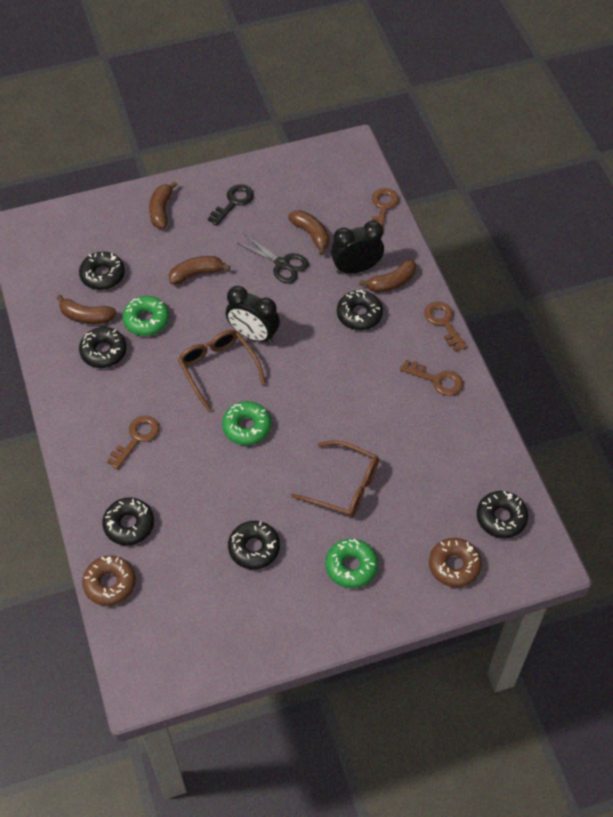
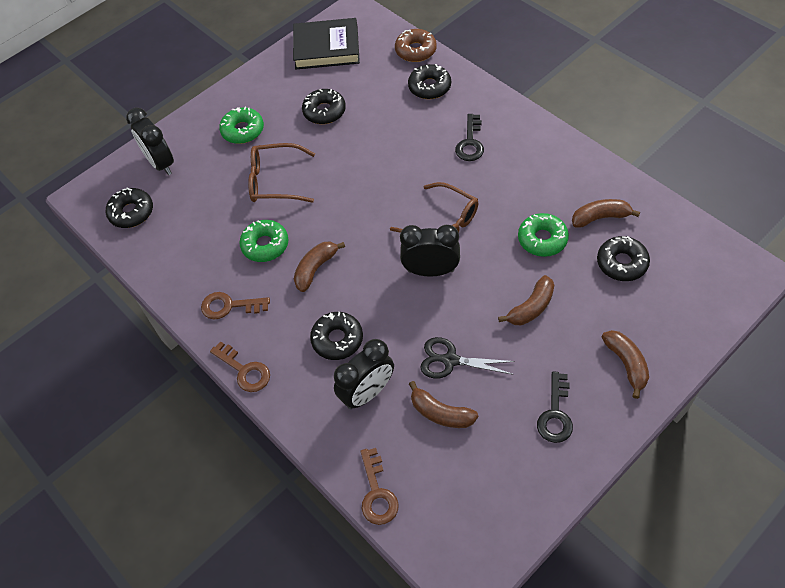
camera: 160 degrees right, 0 degrees up
(103, 352) = (556, 195): black donut -> none
(137, 438) = (470, 142): brown key -> black key
(203, 642) = (326, 48): none -> black book
(247, 427) = (384, 189): green donut -> green donut (265, 245)
(392, 282) = (320, 393): brown banana -> brown banana (315, 269)
(454, 566) = (161, 163): brown donut -> black clock

